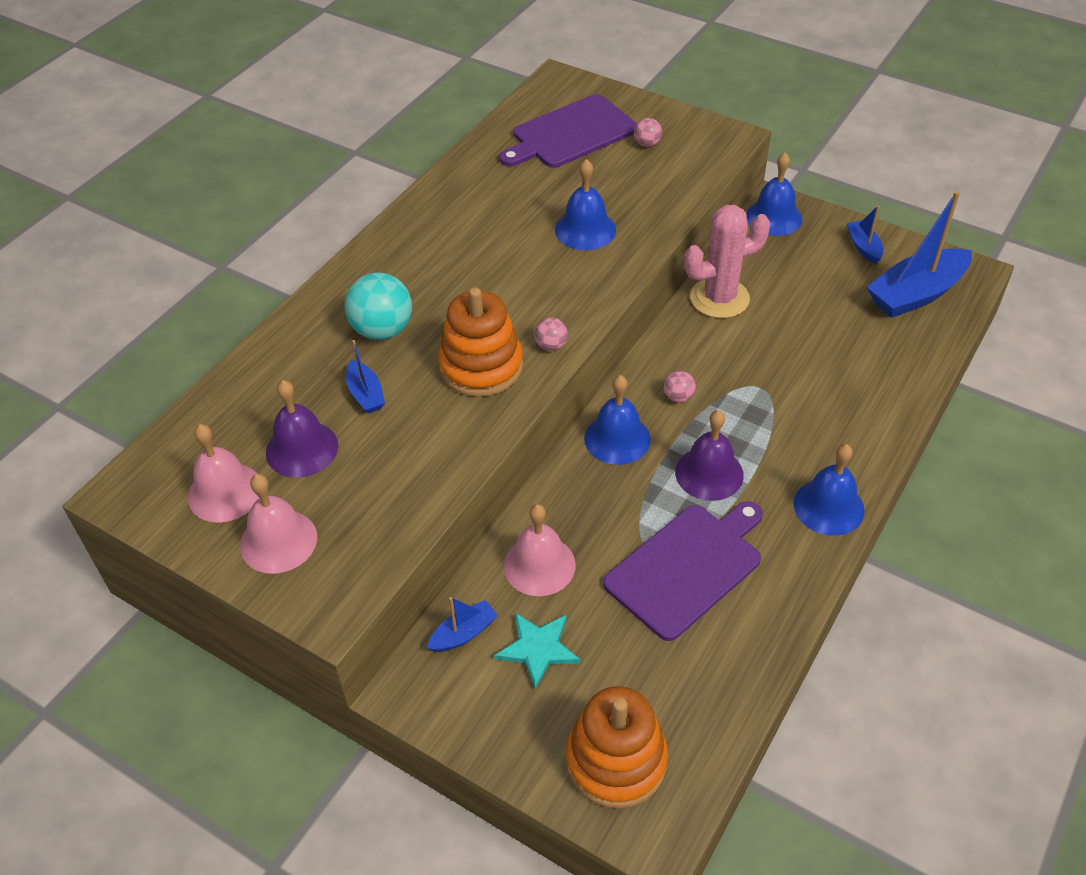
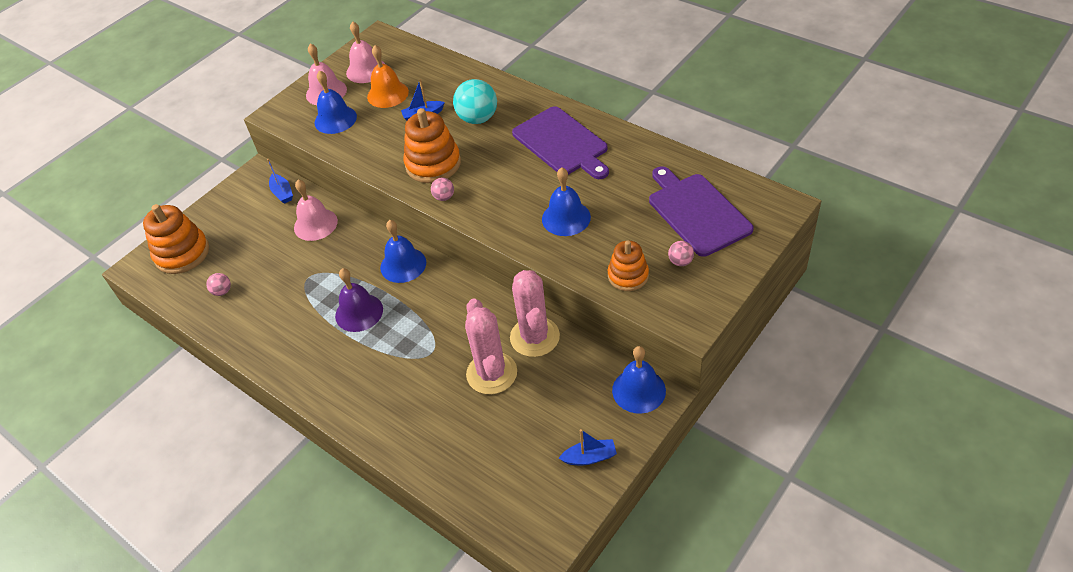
camera: 100 degrees right, 0 degrees up
(302, 449) = (387, 94): purple bell -> orange bell
(538, 649) = (261, 223): turquoise star -> none
(672, 178) = (628, 276): none -> orange stacking toy
(678, 397) = (433, 301): pink ball -> pink ball (222, 291)
(687, 567) = (289, 294): purple cutting board -> purple cutting board (562, 143)
(779, 329) = (491, 373): none -> pink cactus
(828, 507) = (309, 378): blue bell -> blue bell (335, 119)
(916, 294) = (518, 488): blue boat -> none

